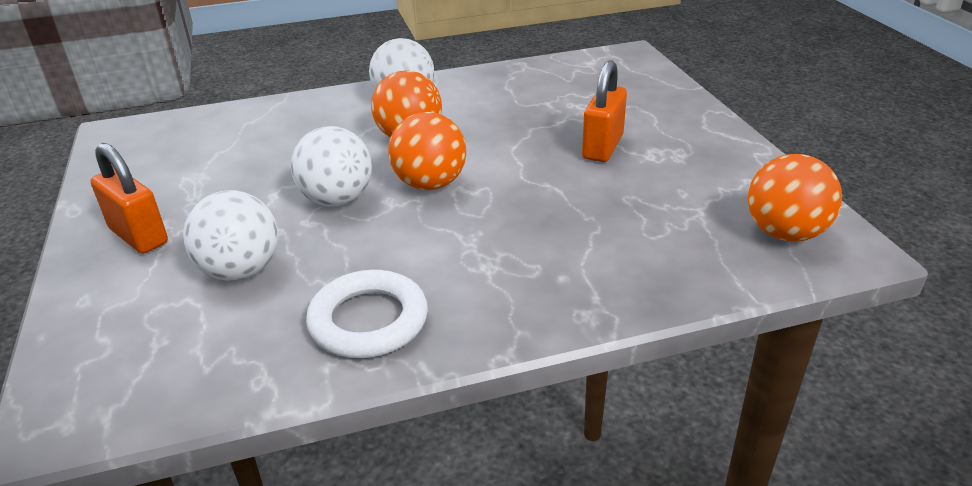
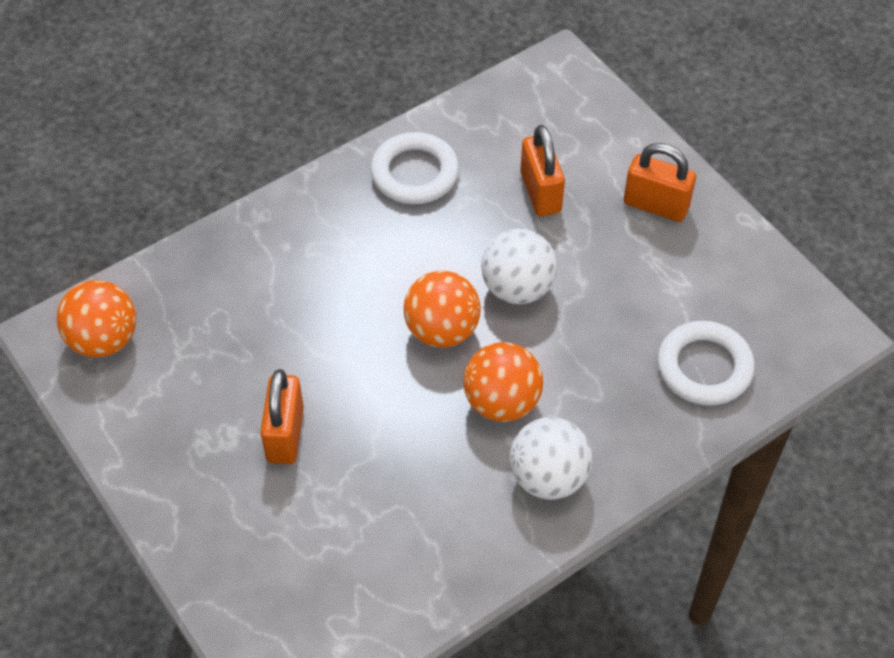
camera: 160 degrees right, 20 degrees up
(234, 130) = (704, 367): none -> white ring
(241, 270) = (540, 192): white ball -> orange padlock

